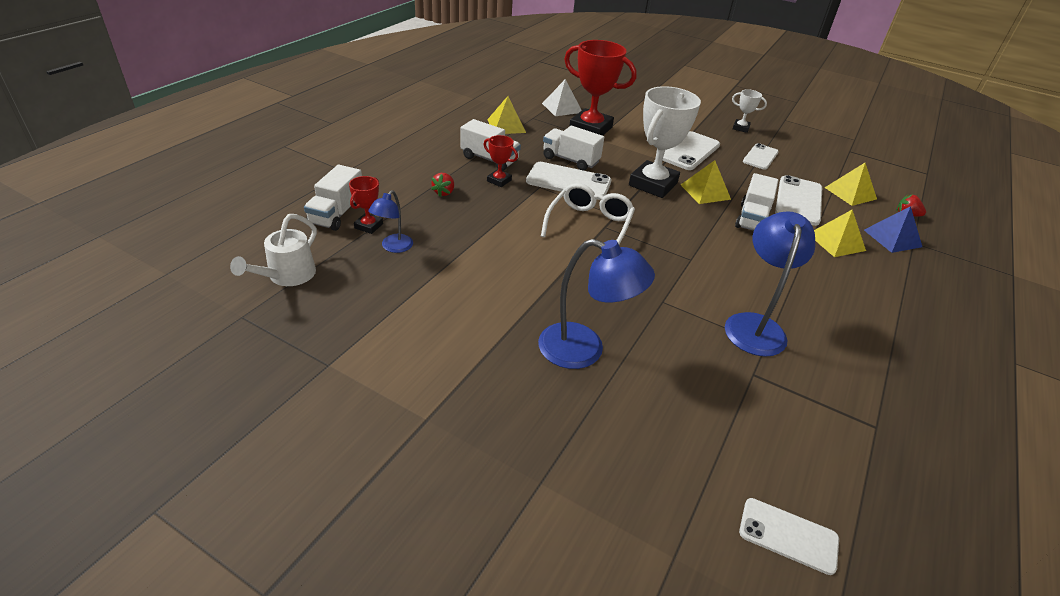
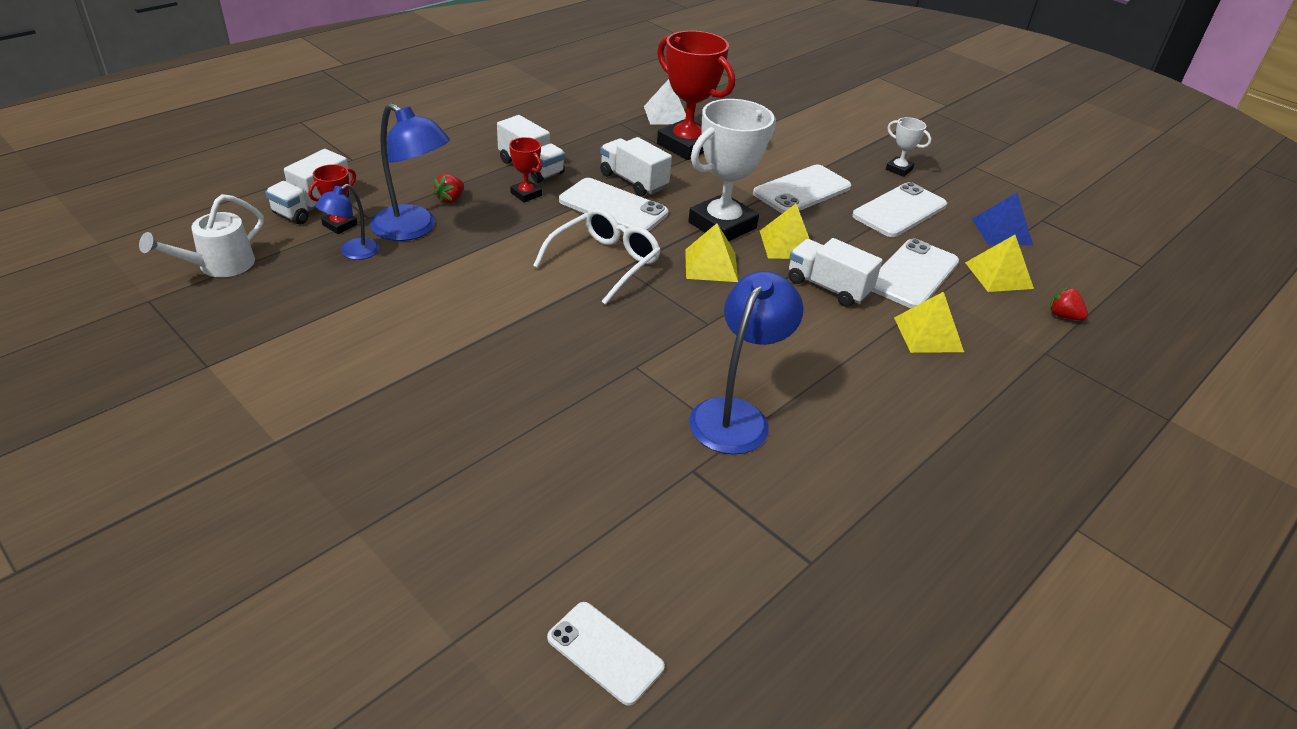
camera: 15 degrees right, 0 degrees up
(506, 126) = (579, 129): yellow pyramid -> yellow pyramid (711, 265)
(584, 350) = (500, 403): blue lamp -> blue lamp (413, 229)
(752, 219) = (828, 287): white truck -> white truck turned 90 degrees clockwise
(760, 157) = (899, 211): white phone -> white phone, size x1.55
(892, 238) = (1017, 342): blue pyramid -> blue pyramid (1002, 232)

